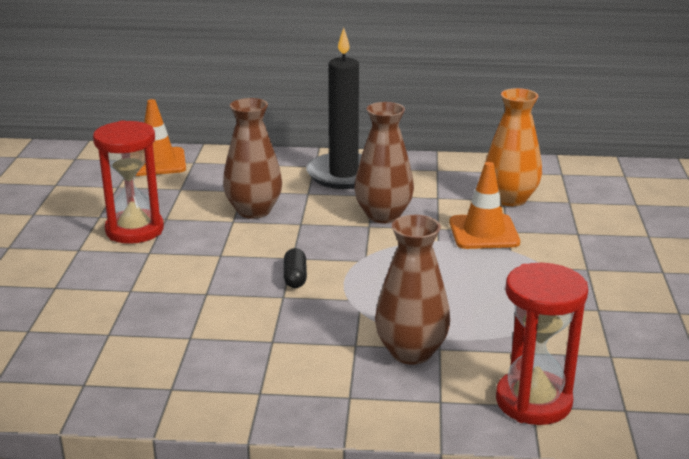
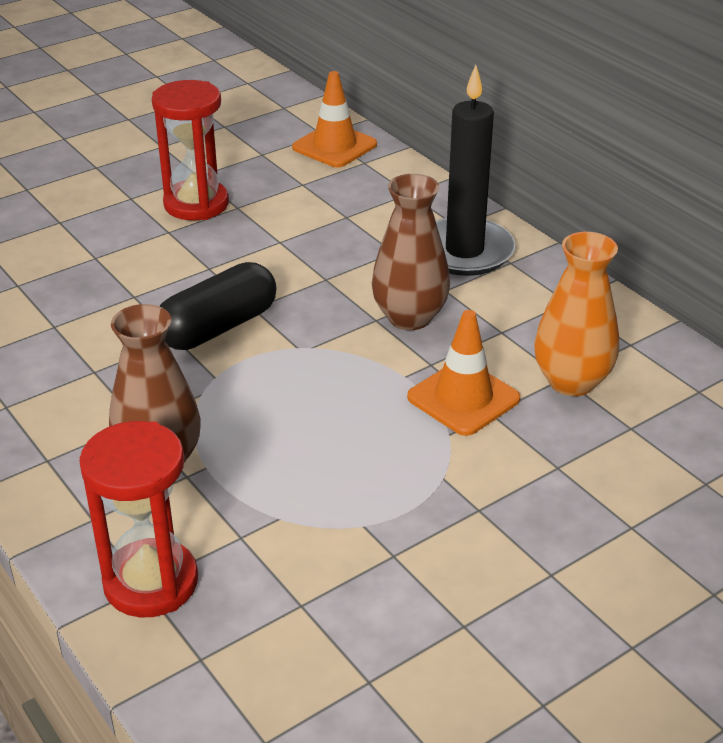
camera: 50 degrees right, 10 degrees up
(254, 211) = (314, 242): brown vase -> none
(295, 277) = (218, 327): black capsule -> black capsule, size x2.03

